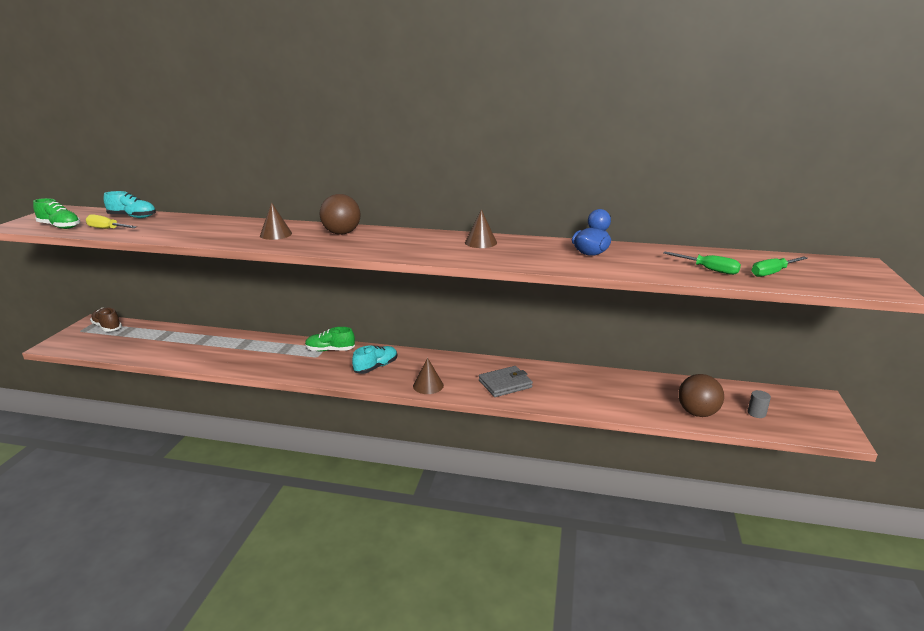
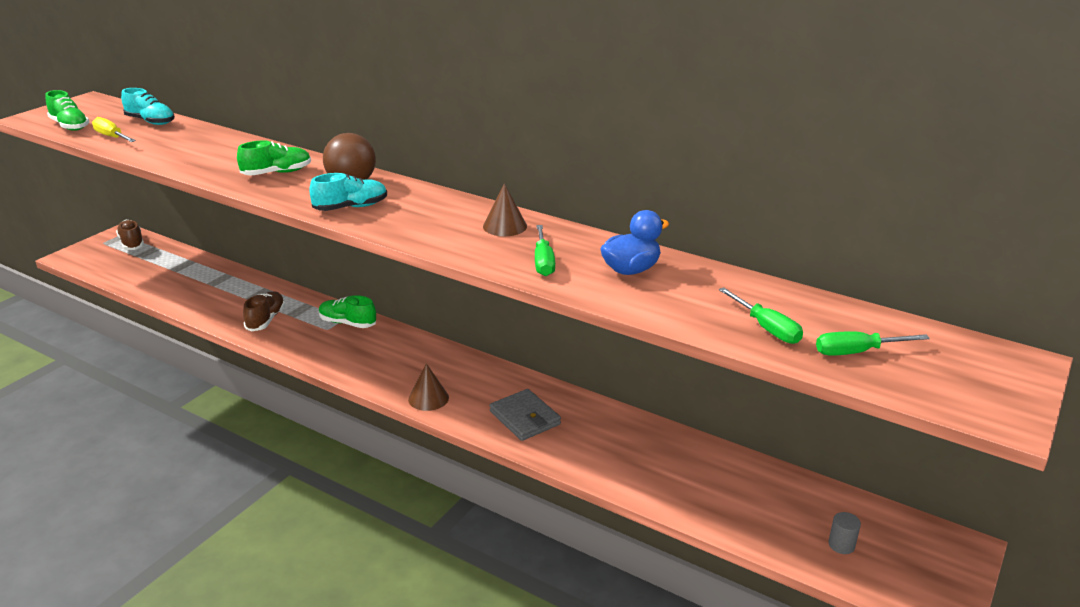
camera: 20 degrees right, 5 degrees up
(263, 359) = (266, 320): none -> brown shoe
(276, 234) = (277, 173): brown cone -> green shoe
(376, 367) = (385, 358): turquoise shoe -> turquoise shoe (351, 207)
(505, 384) = (525, 418): grey wallet -> grey wallet turned 60 degrees clockwise
(530, 257) = (543, 262): none -> green screwdriver
(697, 413) = (753, 522): brown ball -> none

